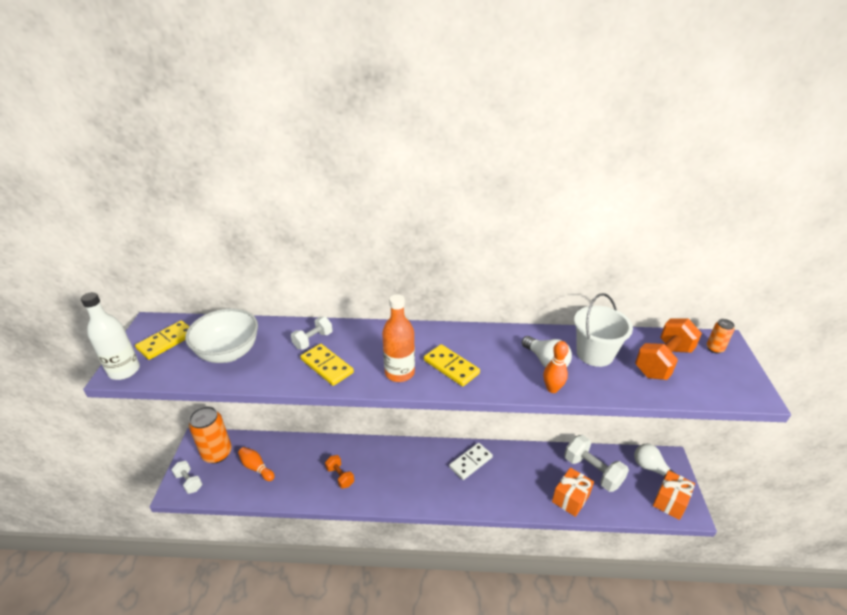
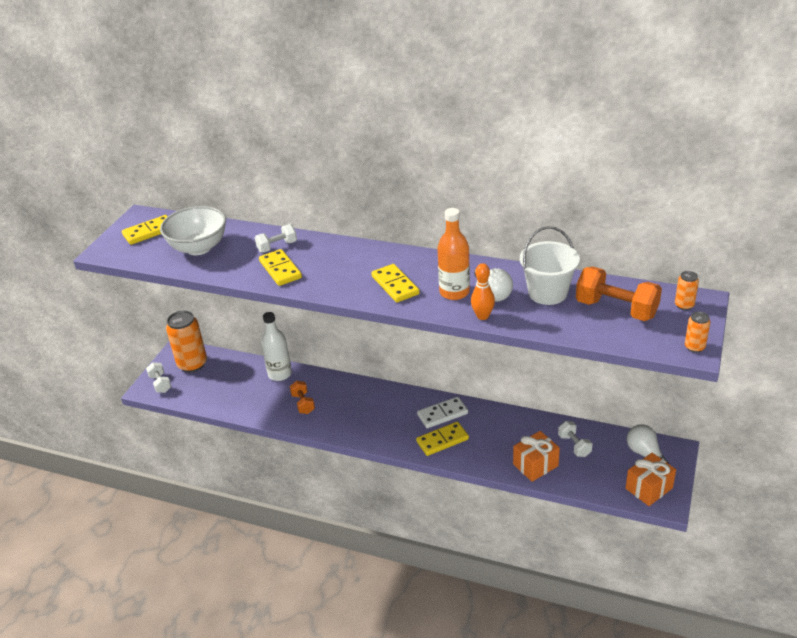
camera: 20 degrees right, 0 degrees up
(124, 370) = (108, 250): white bottle -> white bottle (280, 374)
(256, 467) = (225, 382): orange bowling pin -> none
(399, 373) = (344, 283): orange bottle -> orange bottle (454, 292)
(481, 490) = (442, 440): none -> yellow domino
(592, 471) = (574, 445): white dumbbell -> white dumbbell, size x0.57
(663, 361) = (616, 309): orange dumbbell -> orange dumbbell turned 60 degrees clockwise
(753, 390) = (694, 347): none -> orange can

